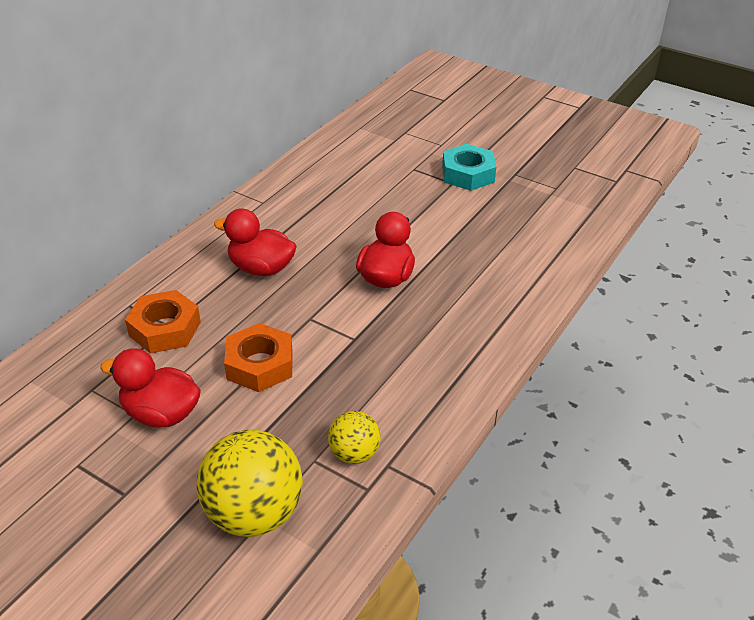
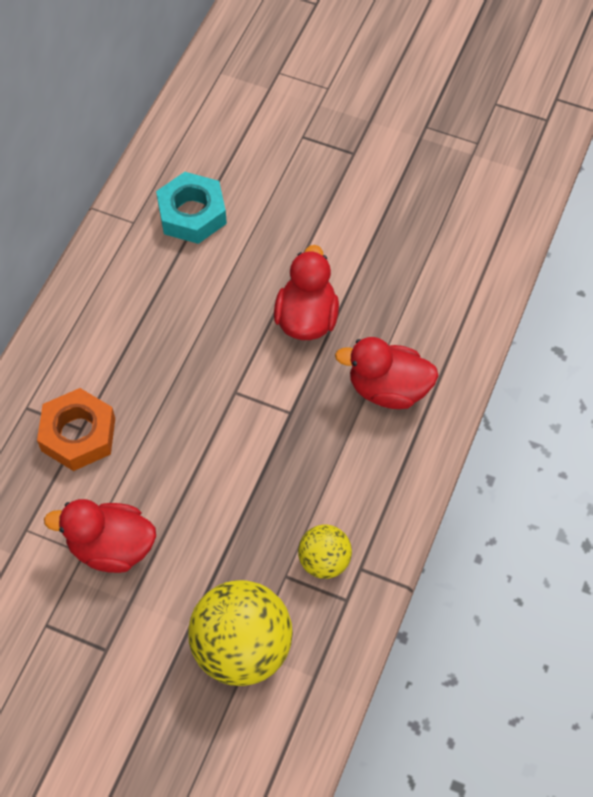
camera: 10 degrees left, 20 degrees up
(260, 365) = (197, 466): orange nut -> none
(261, 268) = (160, 328): red duck -> red duck (388, 389)
(468, 174) = (369, 136): turquoise nut -> turquoise nut (192, 214)

